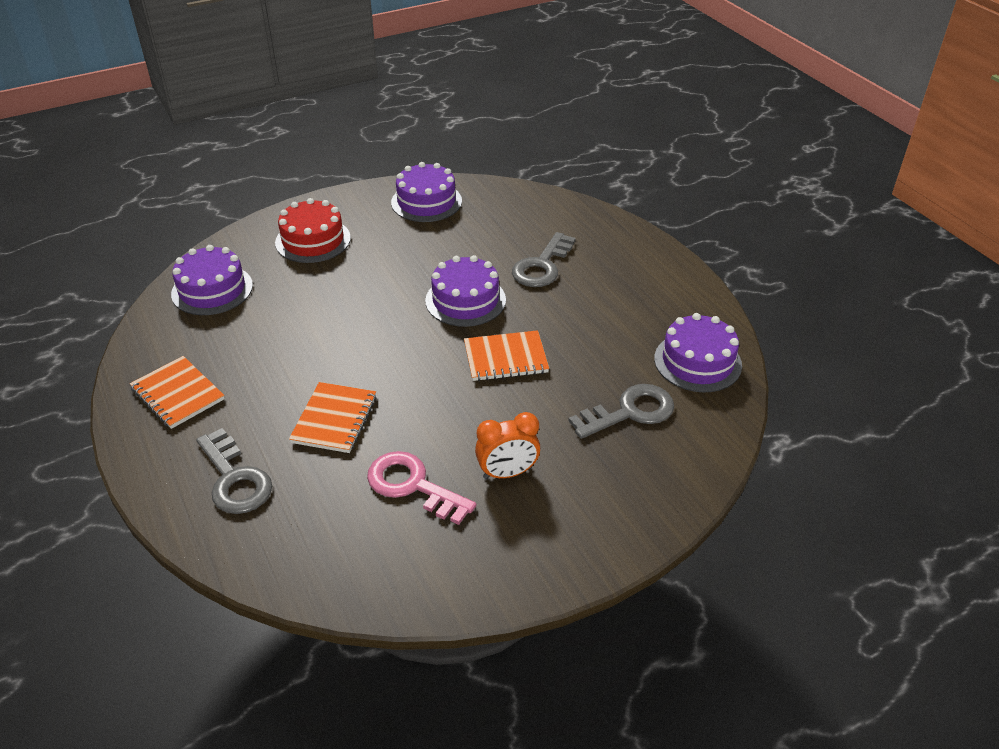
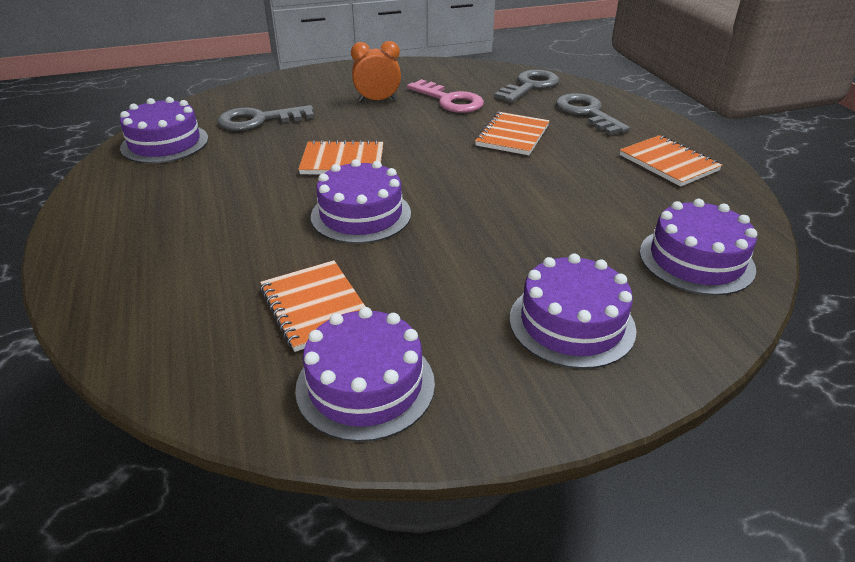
camera: 170 degrees left, 5 degrees down
(313, 240) = (571, 323): red cake -> purple cake
(469, 233) = (316, 307): none -> orange notebook
(542, 266) = (241, 245): grey key -> grey key (530, 86)

